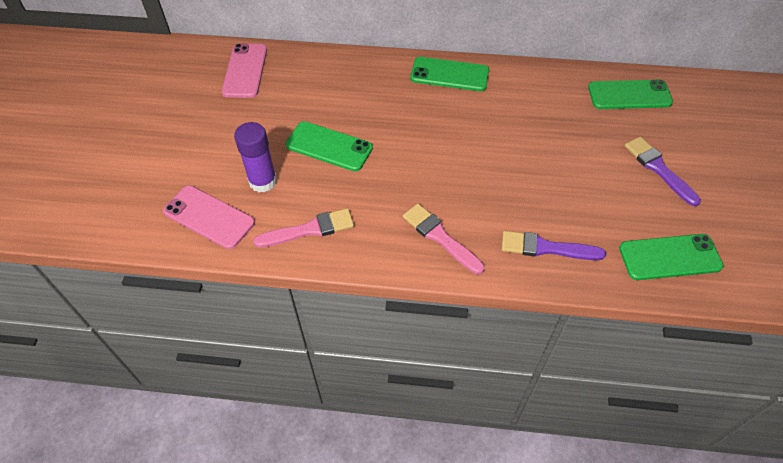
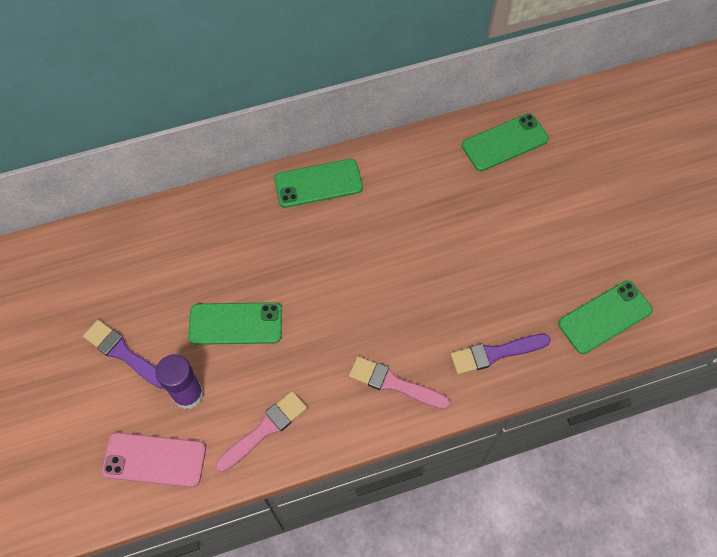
camera: 25 degrees left, 10 degrees up
(245, 71) = (94, 262): pink phone -> none
(658, 169) = (562, 222): purple brush -> purple brush (123, 353)

